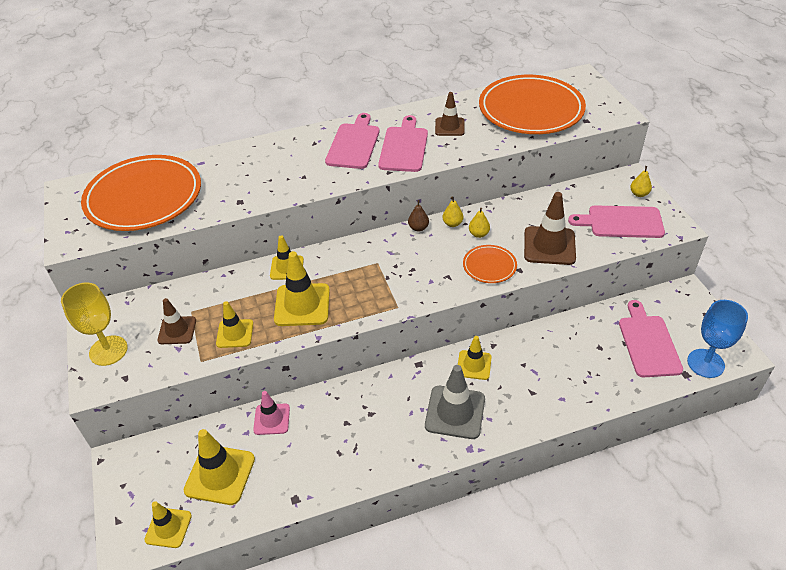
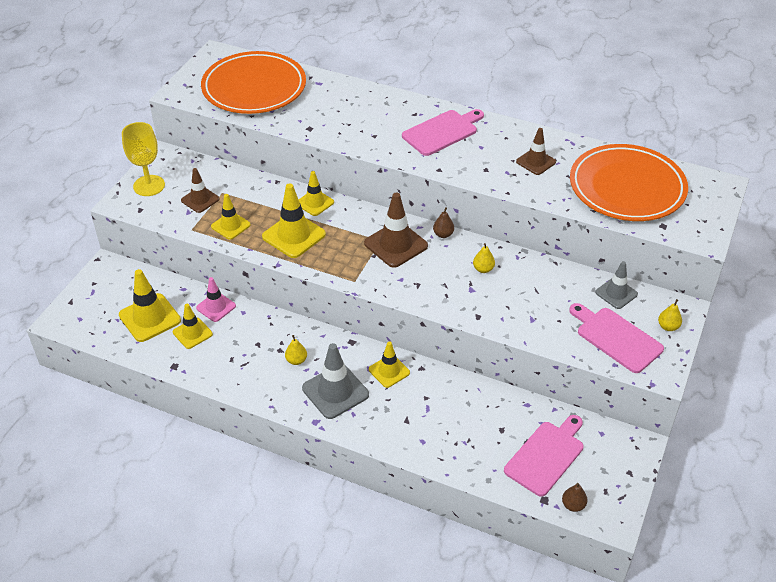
camera: 40 degrees right, 0 degrees up
(168, 528) = (91, 326): yellow traffic cone -> yellow traffic cone (192, 333)
(404, 147) = (477, 157): pink cutting board -> none
(452, 223) = (473, 248): yellow pear -> yellow pear (296, 360)
(489, 266) = (458, 298): orange plate -> none
(549, 246) = (527, 315): brown traffic cone -> brown traffic cone (395, 245)
(582, 193) = (616, 293): none -> grey traffic cone
(705, 363) = (573, 505): blue goblet -> brown pear

